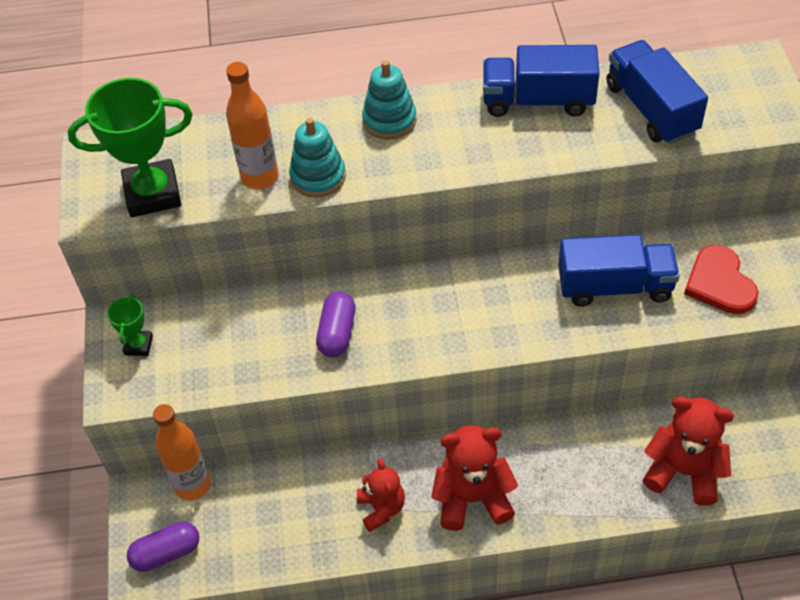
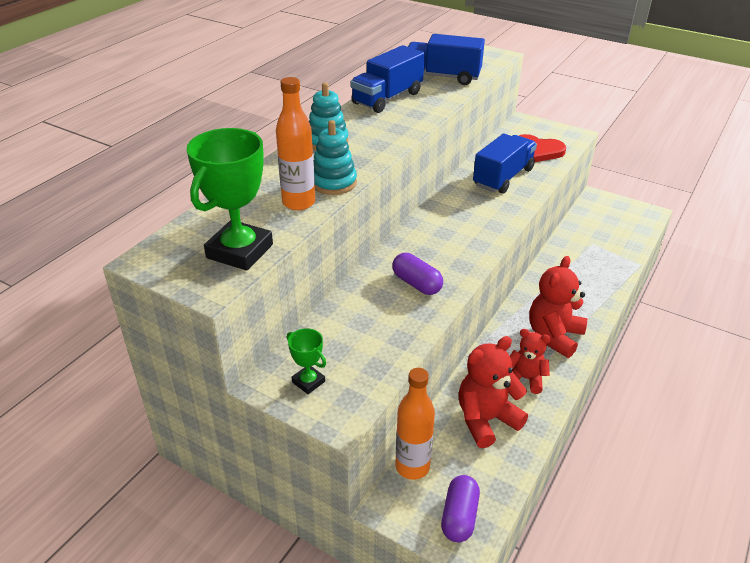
camera: 55 degrees left, 15 degrees down
(684, 471) = (606, 254): red teddy bear -> red teddy bear (486, 420)

